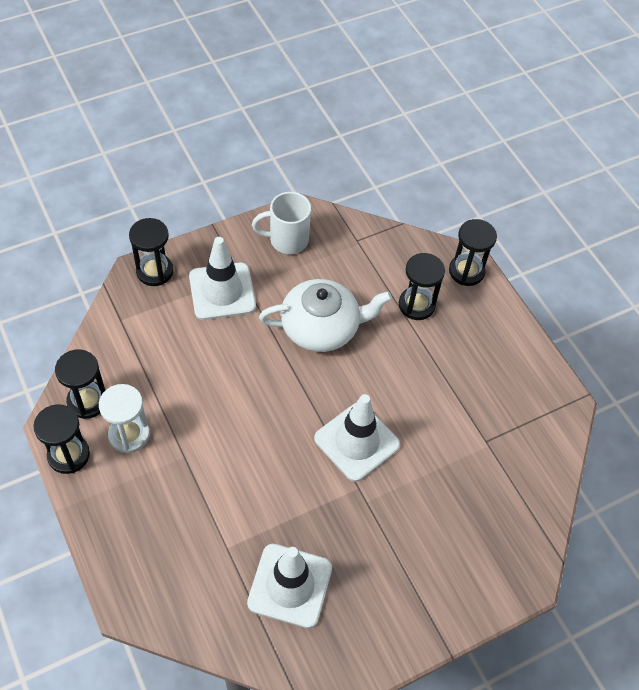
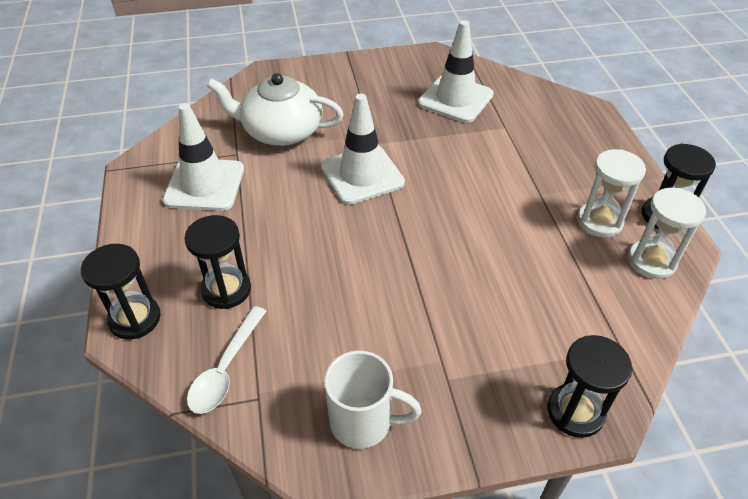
camera: 160 degrees left, 10 degrees down
(87, 401) = (651, 261): black hourglass -> white hourglass
(222, 291) = (477, 359): white traffic cone -> white traffic cone (204, 185)
(321, 327) = (357, 287): white teapot -> white teapot (281, 131)
(386, 252) = (225, 369): none -> white spoon

